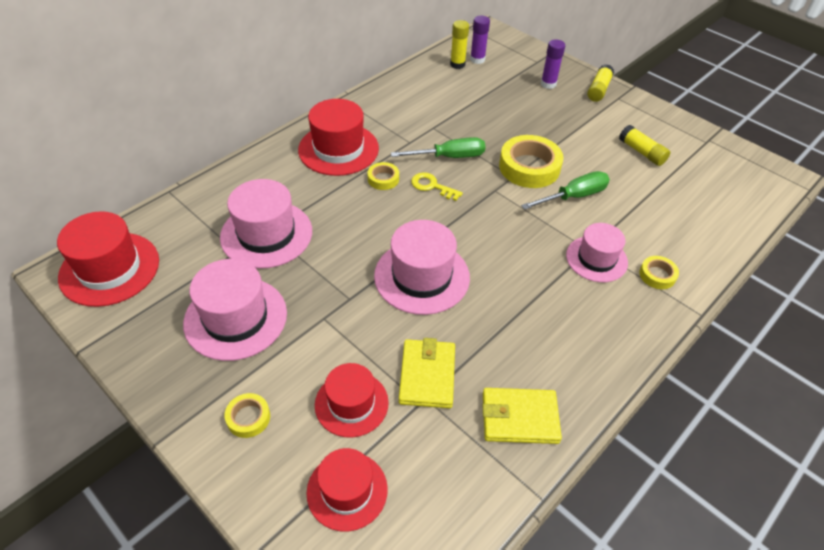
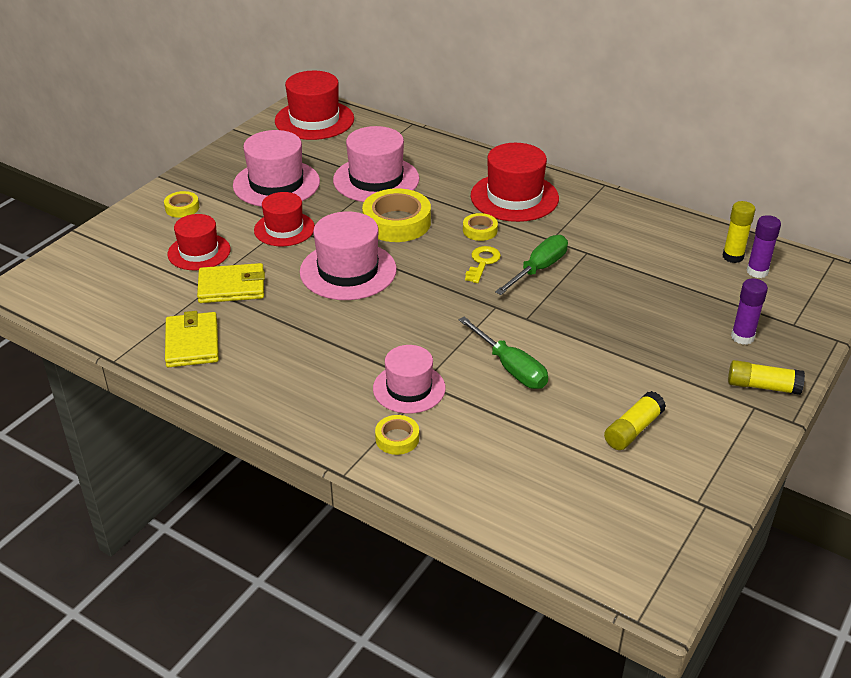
camera: 80 degrees right, 10 degrees down
(347, 490) = (122, 261): red hat -> red hat (284, 229)
(449, 157) = (538, 269): green screwdriver -> green screwdriver turned 120 degrees counterclockwise
(529, 167) = (549, 330): yellow tape -> yellow tape (396, 222)

